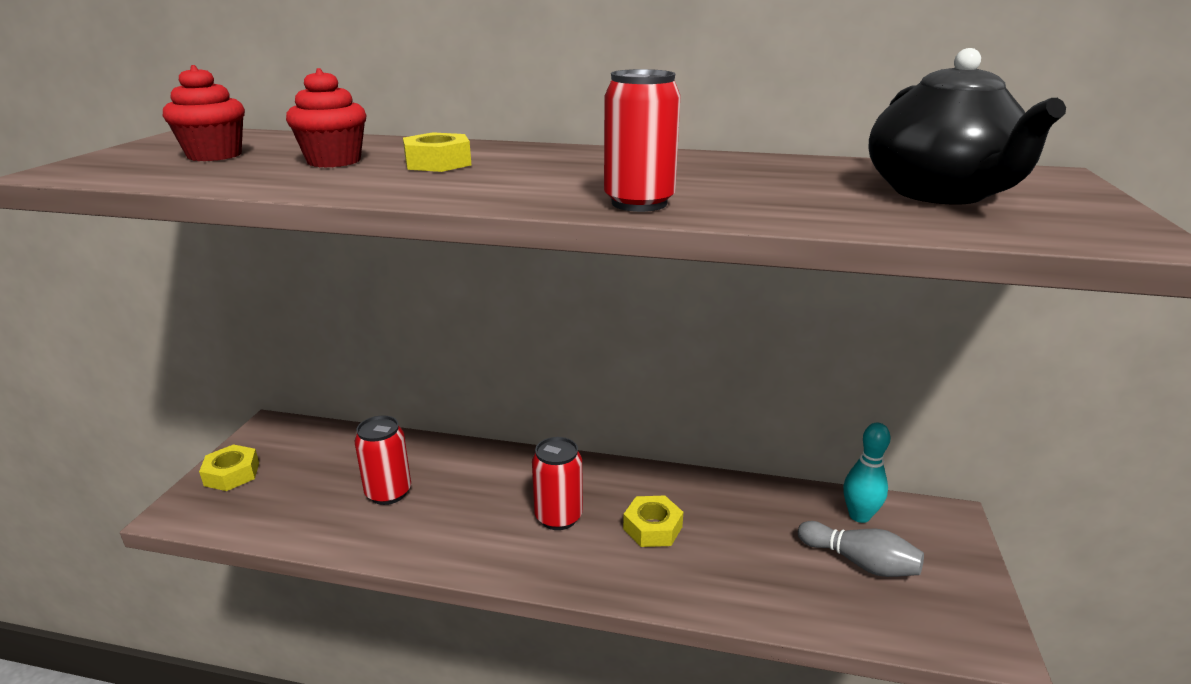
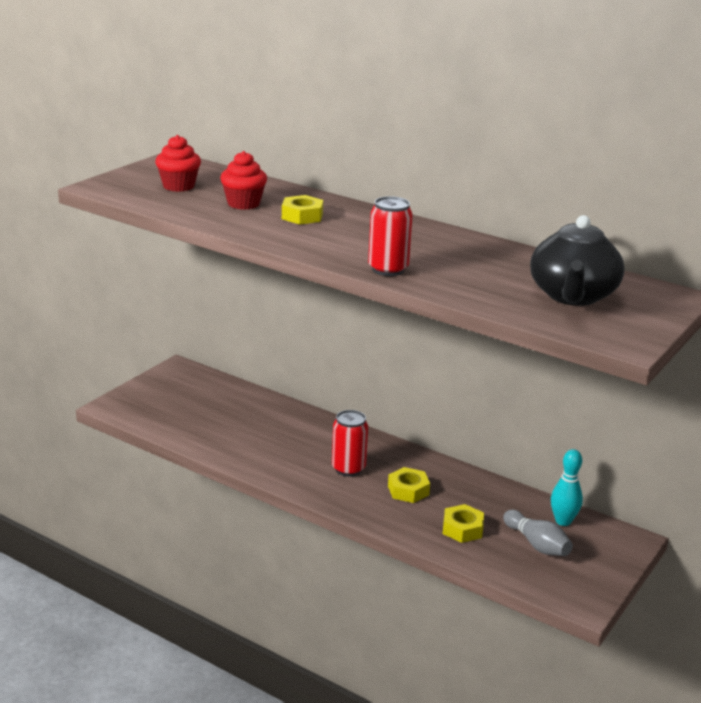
camera: 20 degrees right, 0 degrees up
(232, 474) = (147, 392): yellow nut -> yellow nut (462, 529)
(388, 493) = (243, 427): red can -> none

